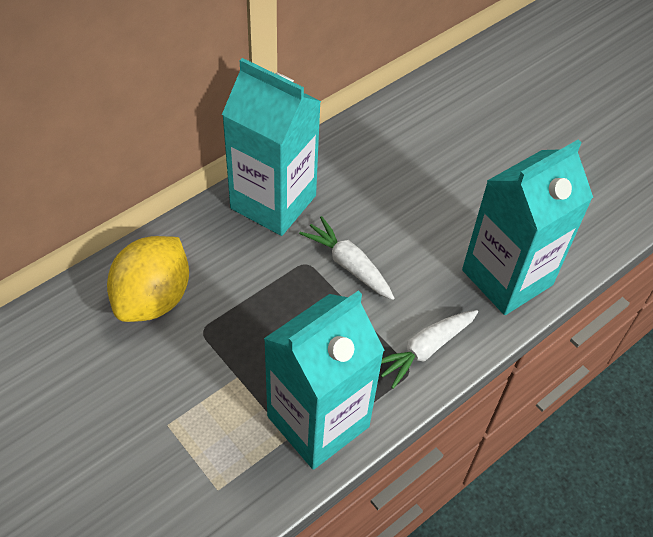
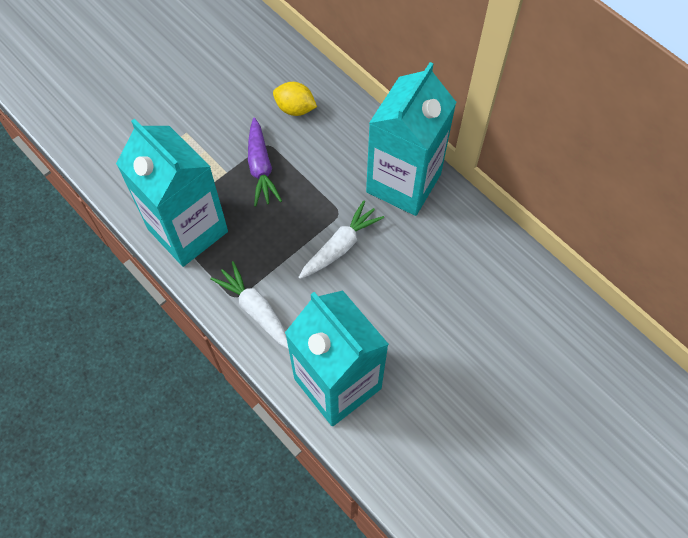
camera: 90 degrees right, 10 degrees up
(153, 298) = (295, 108): yellow lemon -> yellow lemon, size x0.56
(236, 338) = (261, 168): none -> purple carrot

